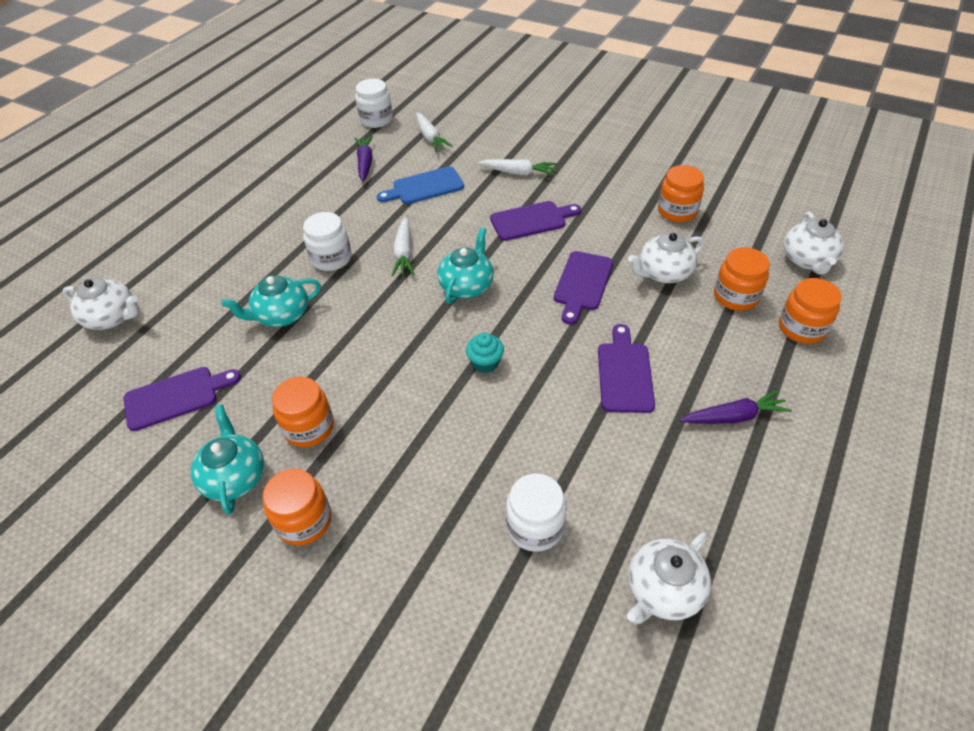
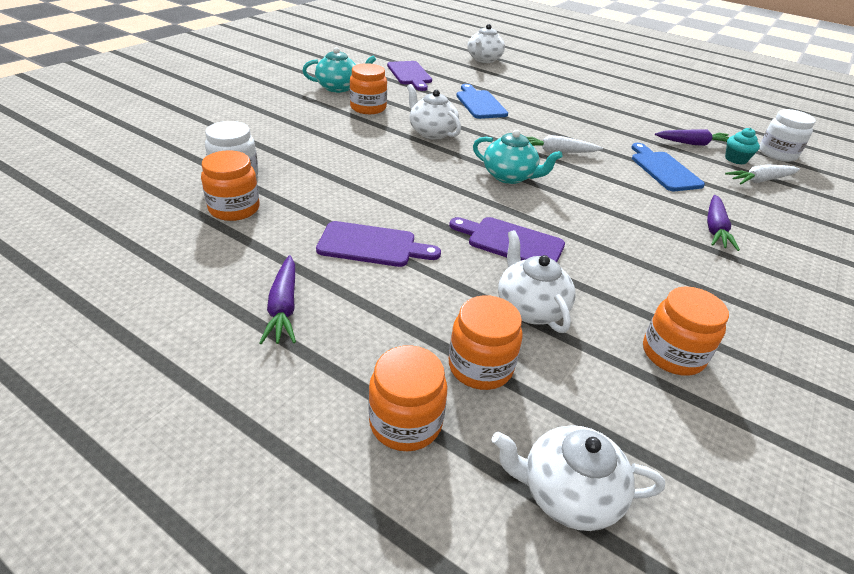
camera: 90 degrees right, 10 degrees down
(281, 315) = (480, 103): turquoise teapot -> blue cutting board
(304, 521) = (294, 104): orange jar -> orange jar (234, 209)
(331, 258) = (546, 122): white jar -> none
(485, 363) = (409, 174): turquoise cupcake -> turquoise cupcake (736, 159)
(518, 173) = (715, 229): white carrot -> purple carrot
(531, 220) = (621, 225): purple cutting board -> none
(663, 590) = (138, 220): white teapot -> white teapot (432, 132)

